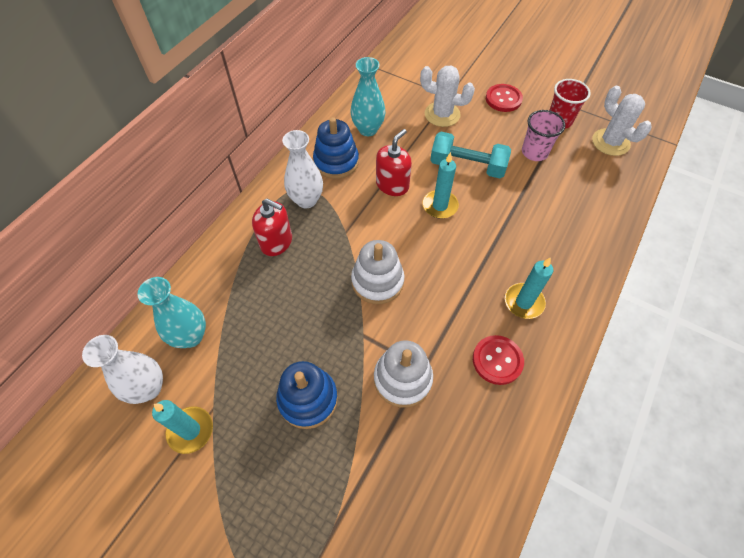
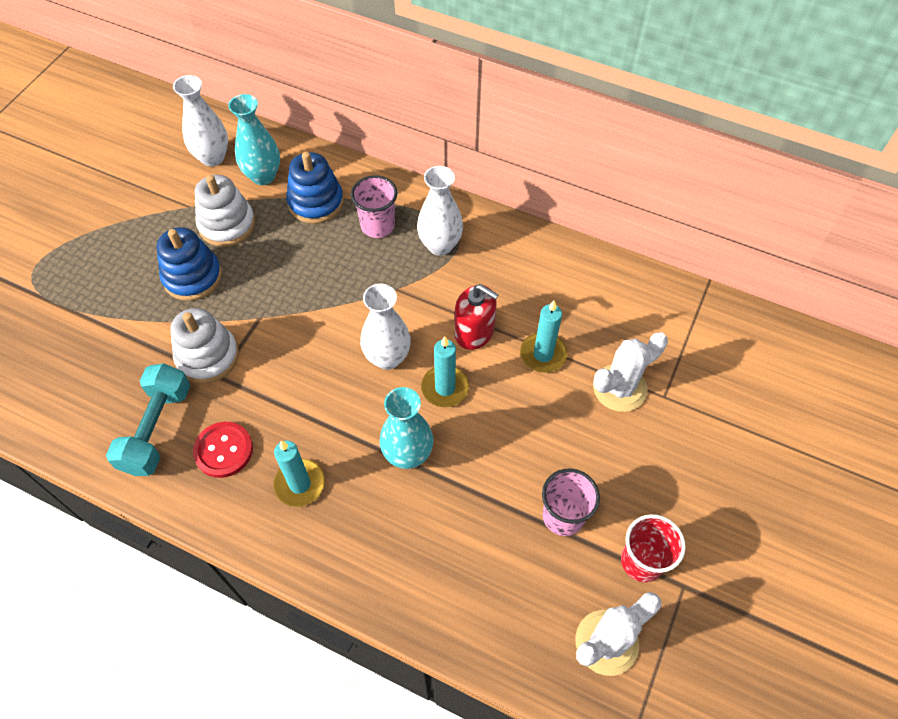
camera: 85 degrees right, 0 degrees up
(190, 430) = (171, 195): turquoise candle -> turquoise candle (543, 354)
(276, 242) = (377, 225): red soap dispenser -> pink cup
(336, 162) = (505, 268): blue stacking toy -> blue stacking toy (316, 202)
(368, 129) = (570, 298): turquoise vase -> turquoise vase (408, 455)
(377, 281) = (327, 326): white stacking toy -> white stacking toy (227, 224)
(411, 240) = (387, 358): none -> white vase
(442, 114) = (619, 388): white cactus -> white cactus turned 45 degrees clockwise
(467, 166) = (521, 421): turquoise dumbbell -> turquoise dumbbell (157, 429)
(503, 99) = (674, 476): red button -> none

